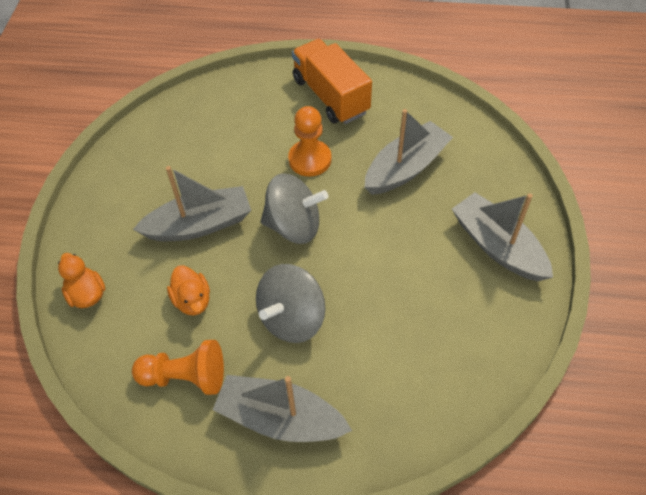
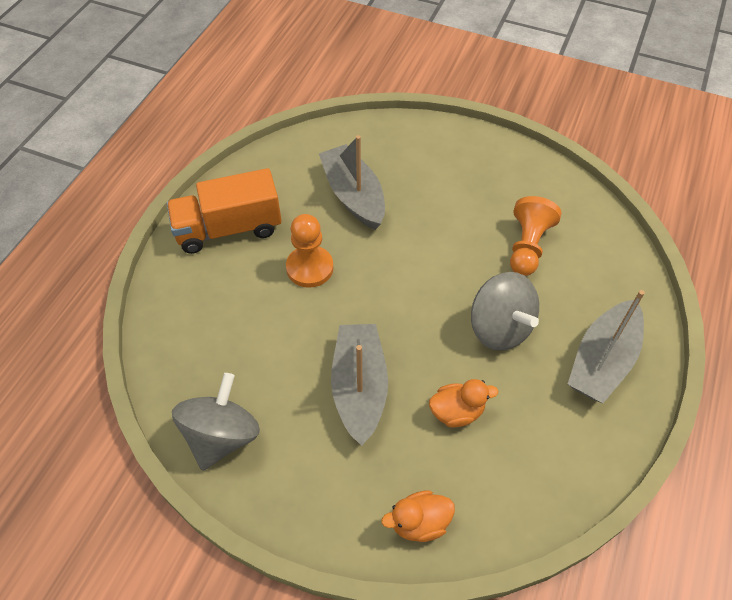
camera: 75 degrees left, 0 degrees up
(185, 377) = (546, 434): orange pawn -> orange pawn (527, 246)
(294, 226) = (391, 301): grey spinning top -> grey spinning top (222, 436)
(497, 246) = (464, 160): grey boat -> none

